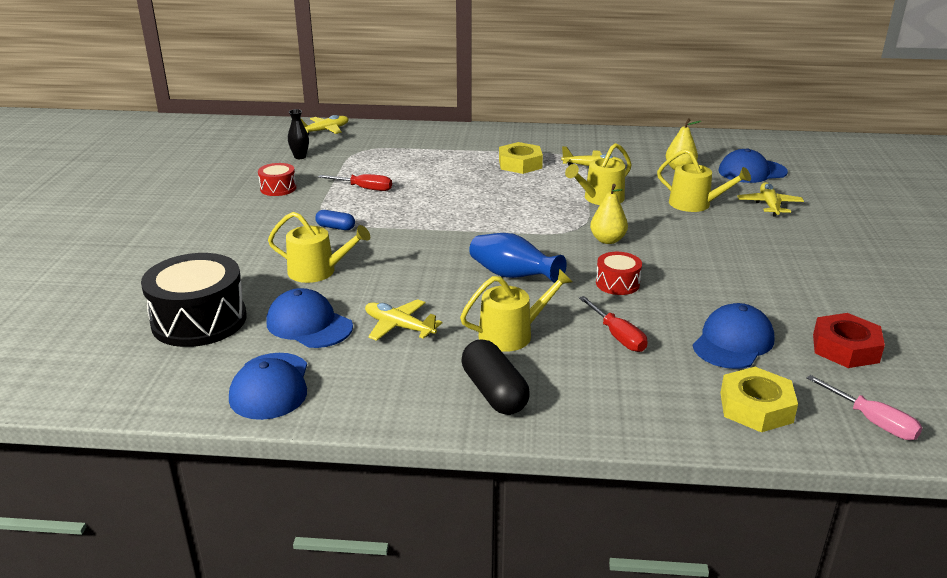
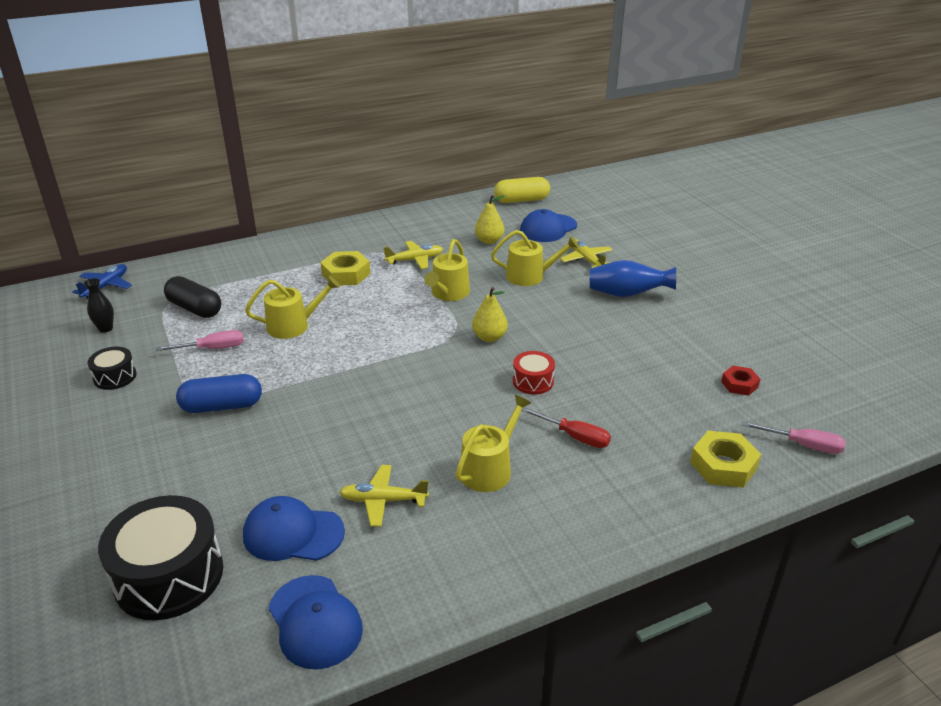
camera: 30 degrees left, 5 degrees up
(278, 188) = (115, 377): red drum -> black drum
(317, 271) = (248, 466): yellow watering can -> yellow watering can (293, 325)
(325, 130) = (106, 286): yellow plane -> blue plane
(335, 227) = (222, 406): blue capsule -> blue capsule, size x1.78
(364, 188) = (213, 348): red screwdriver -> pink screwdriver
(494, 392) = (523, 537): black capsule -> black capsule (195, 309)
(512, 276) = (440, 405): blue vase -> blue vase (627, 294)
(733, 342) = (662, 408): blue cap -> none
(745, 144) = (521, 200): none -> yellow capsule
(845, 348) = (739, 384): red nut -> red nut, size x0.62

